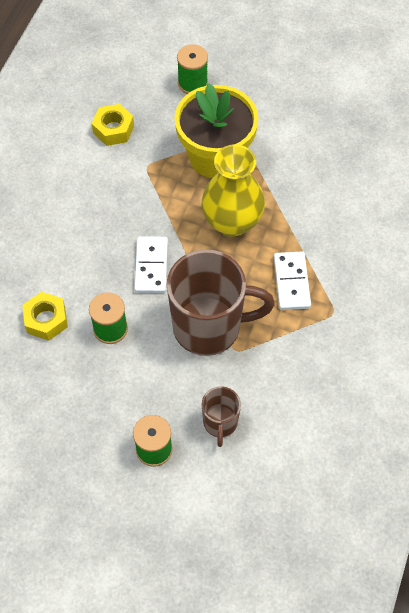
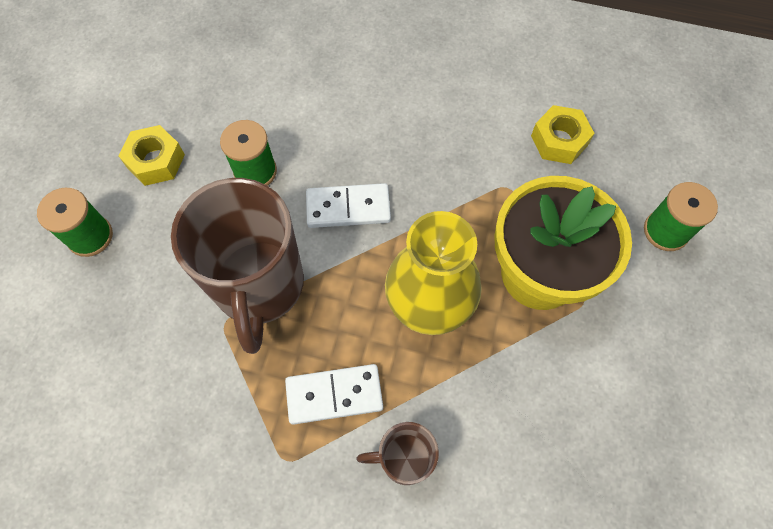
camera: 85 degrees right, 5 degrees up
(46, 320) = (266, 104): yellow nut -> yellow nut (156, 161)
(220, 423) = (118, 311): brown mug -> brown mug (404, 459)

